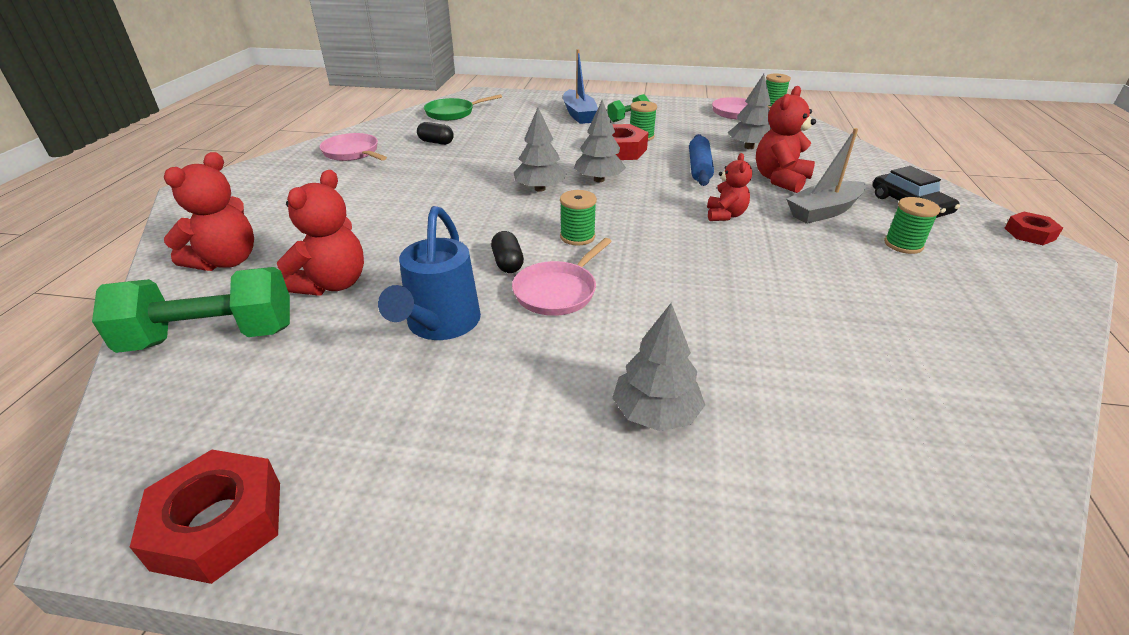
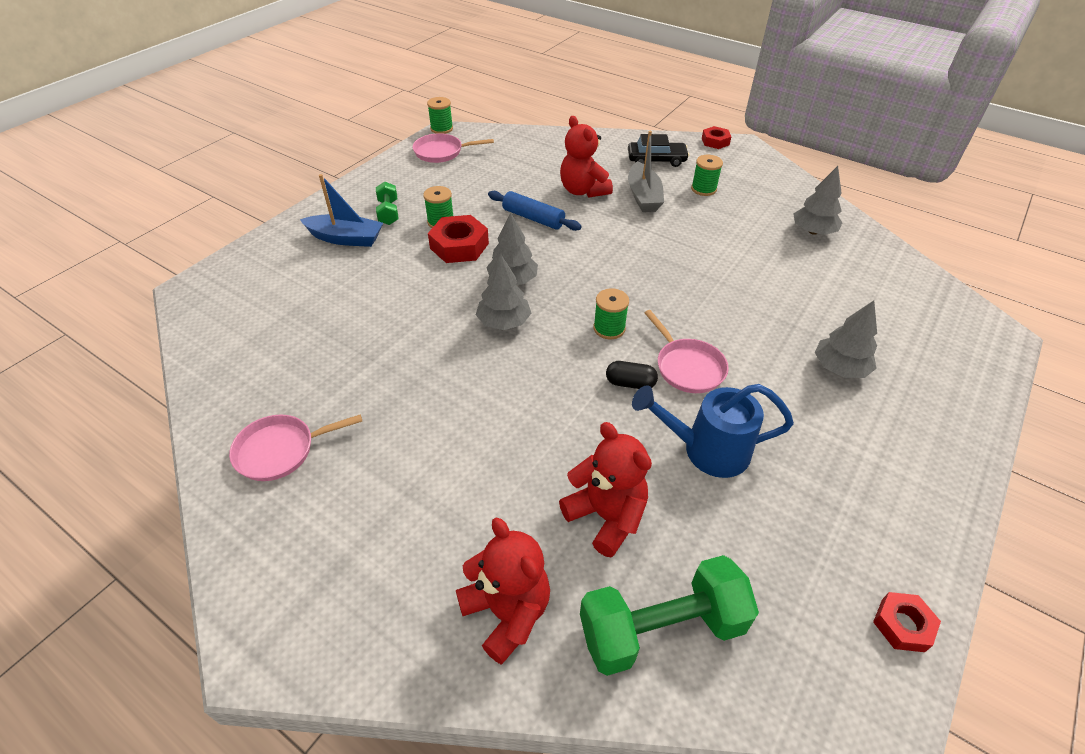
camera: 65 degrees left, 10 degrees up
(212, 337) = (661, 628): green dumbbell -> green dumbbell turned 60 degrees clockwise
(218, 524) = (902, 625): red nut -> red nut, size x0.60
(436, 142) = (318, 366): black capsule -> none
(440, 325) = (706, 450): blue watering can -> blue watering can turned 150 degrees clockwise
(453, 113) = (236, 330): green pan -> none
(725, 215) = (621, 240): red teddy bear -> none
(749, 147) = (514, 178): grey tree -> grey tree (813, 231)

